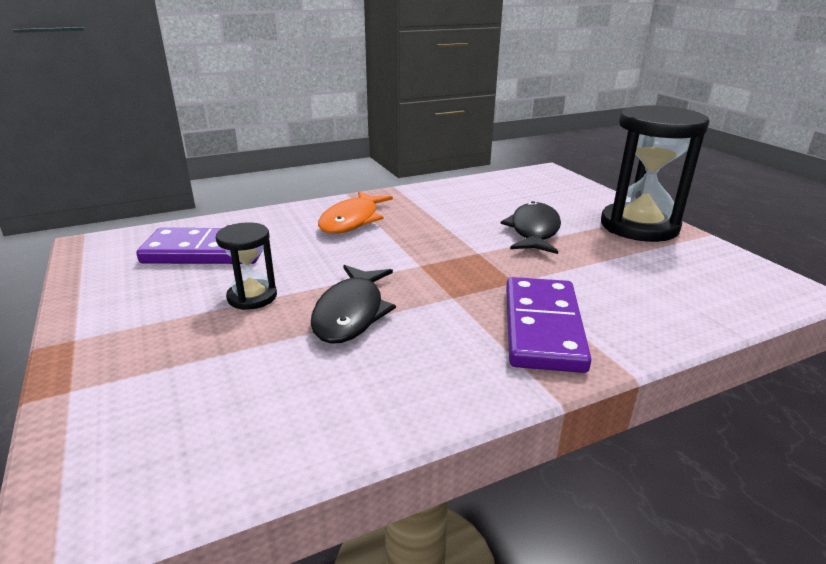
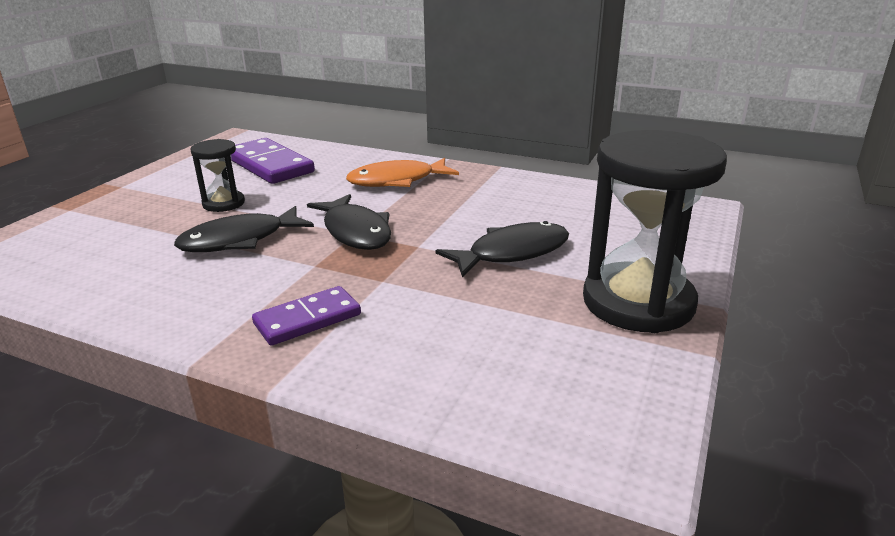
camera: 50 degrees right, 0 degrees up
(418, 264) = (355, 232): none -> black fish
(542, 327) = (307, 319): purple domino -> purple domino, size x0.64

